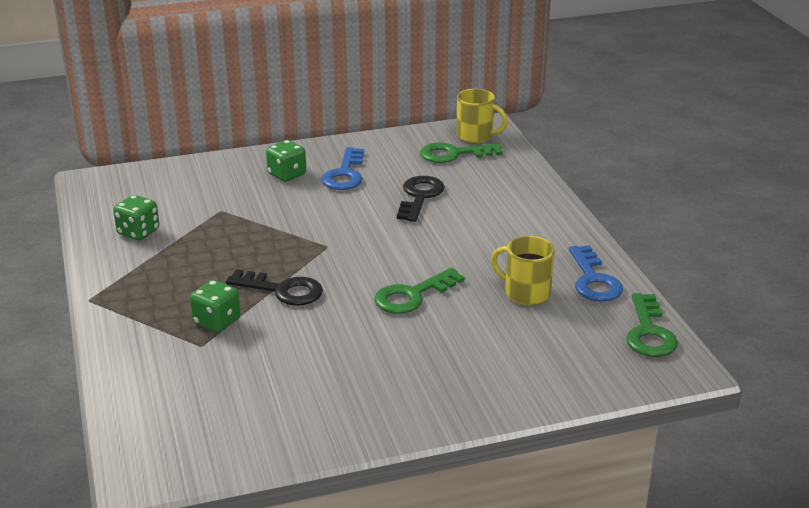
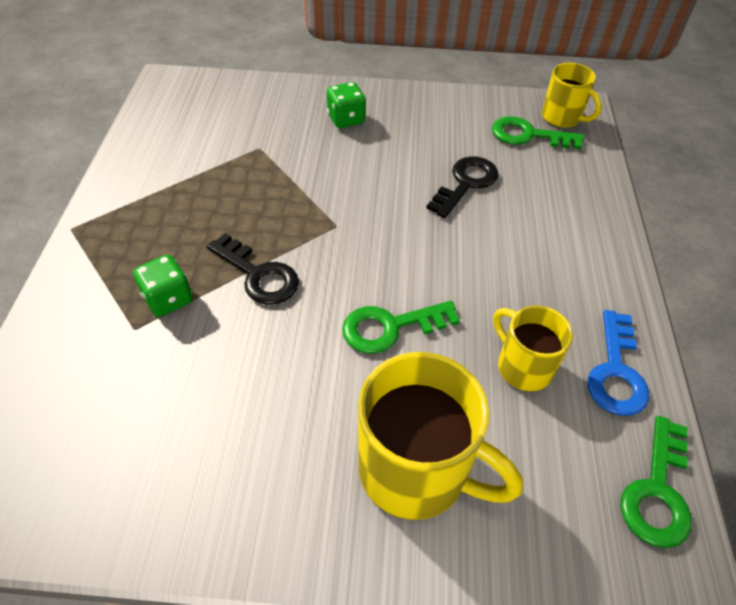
camera: 20 degrees right, 20 degrees up
(138, 232) = (168, 155): green dice -> none
(345, 174) = (403, 133): blue key -> none
(479, 364) = (416, 470): none -> yellow mug

